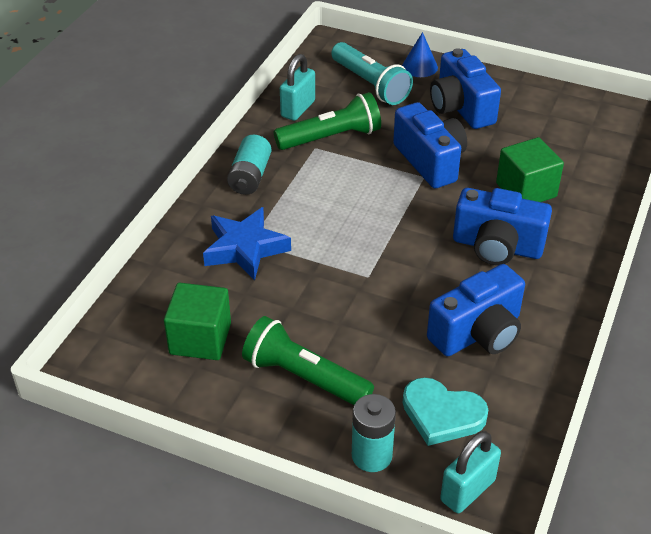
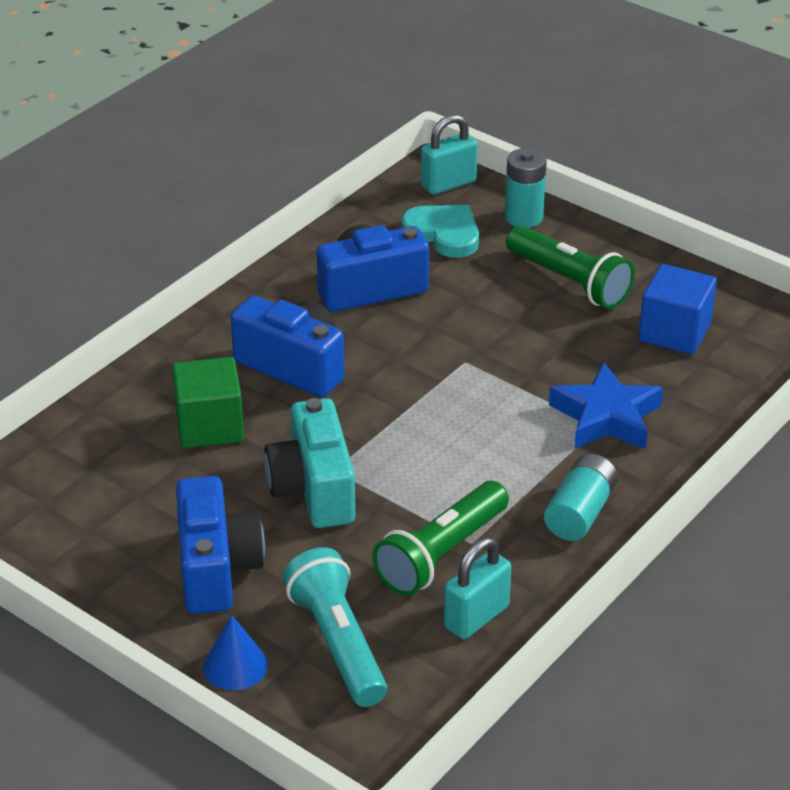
camera: 165 degrees left, 5 degrees down
(200, 339) = (674, 332): green cube -> blue cube
(331, 137) = (441, 554): green flashlight -> green flashlight turned 45 degrees counterclockwise
(430, 161) = (313, 489): blue camera -> turquoise camera

